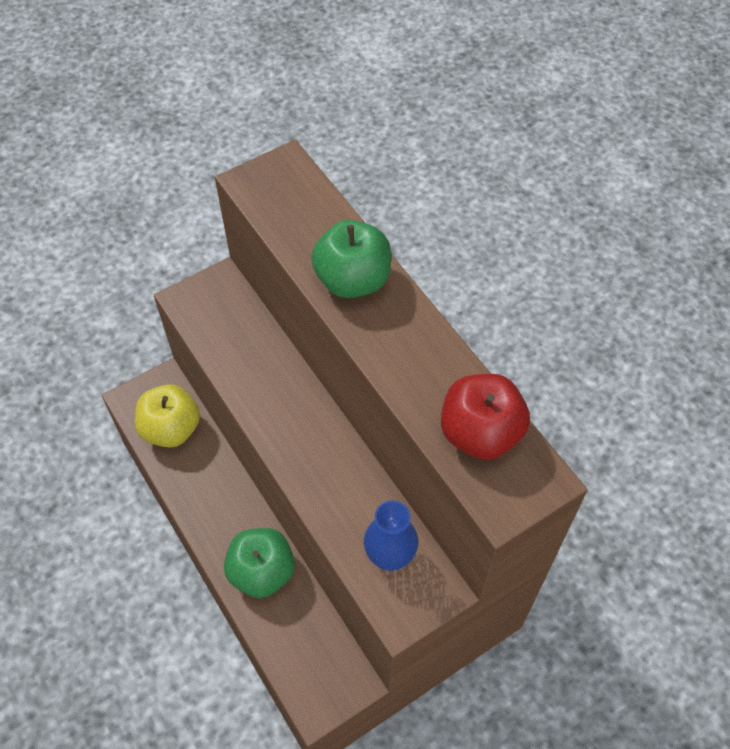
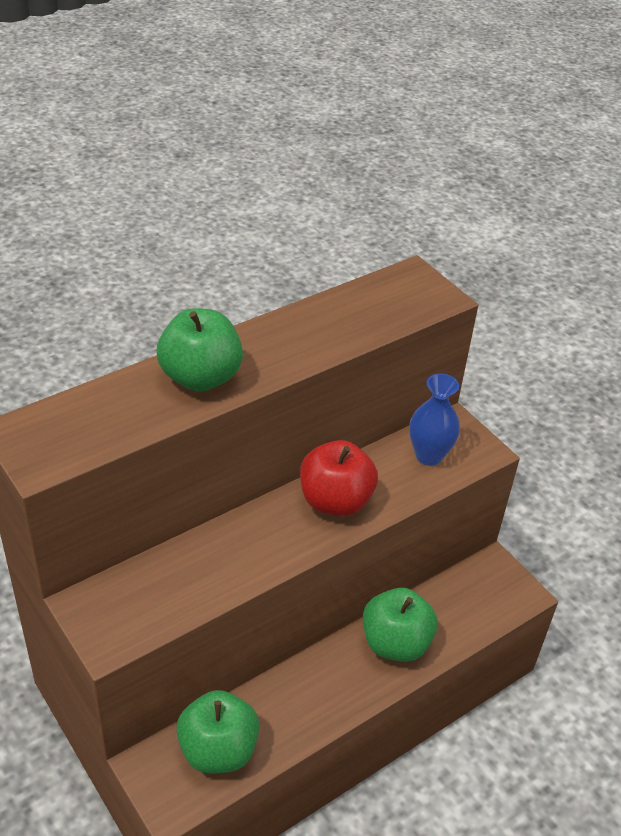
camera: 95 degrees left, 15 degrees down
(171, 429) = (218, 750): yellow apple -> green apple
(480, 433) = (374, 304): red apple -> red apple (335, 501)

